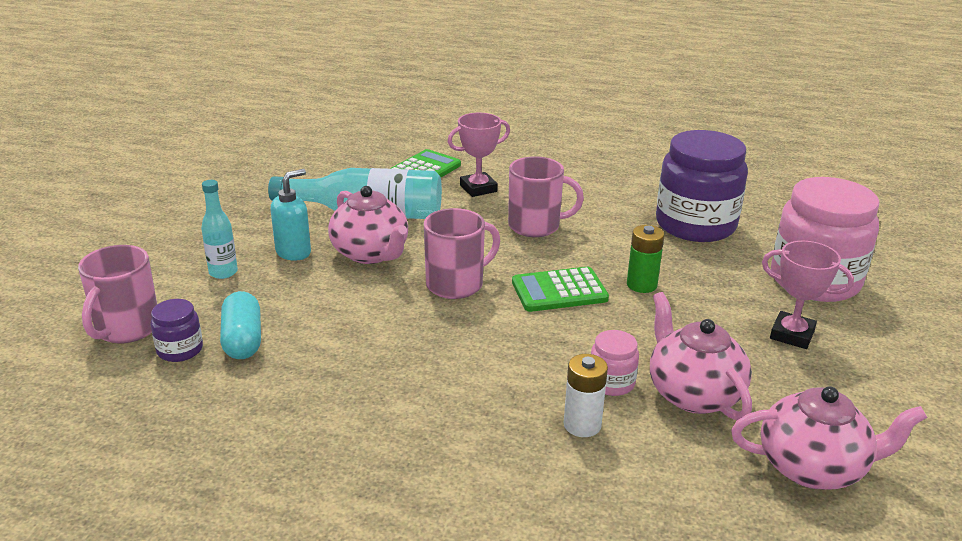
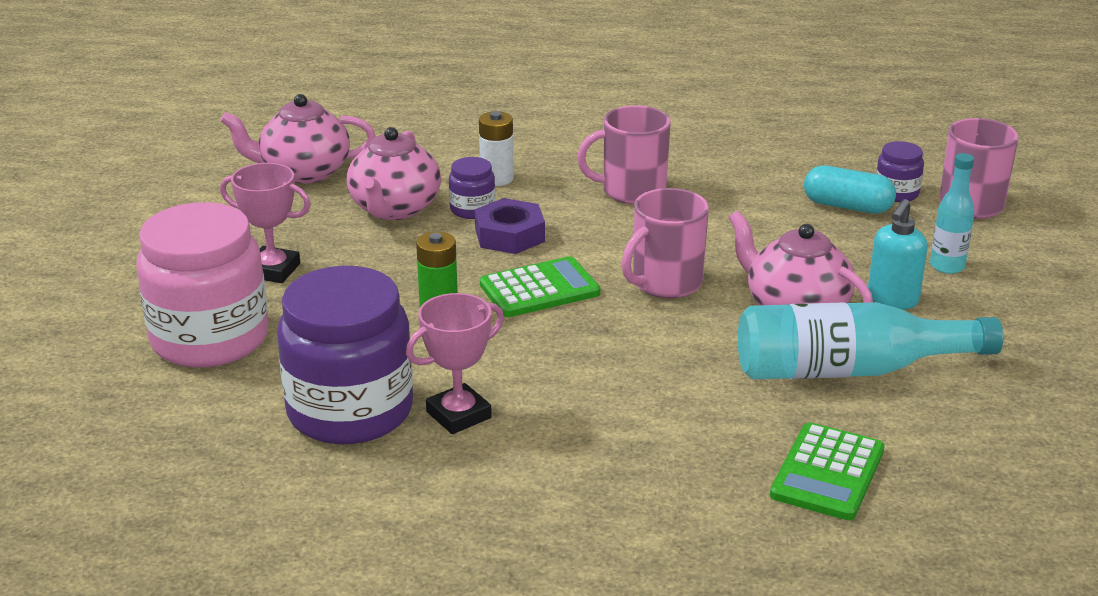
camera: 170 degrees right, 0 degrees up
(243, 340) = (847, 206): turquoise capsule -> turquoise capsule turned 45 degrees counterclockwise
(478, 188) = (711, 442): pink trophy -> pink trophy (458, 415)
(535, 226) = (594, 378): pink mug -> pink mug (632, 191)
(577, 346) = (509, 235): none -> purple nut
(611, 382) = (472, 209): pink jar -> purple jar
(693, 394) = (394, 209): pink teapot -> pink teapot turned 45 degrees clockwise

